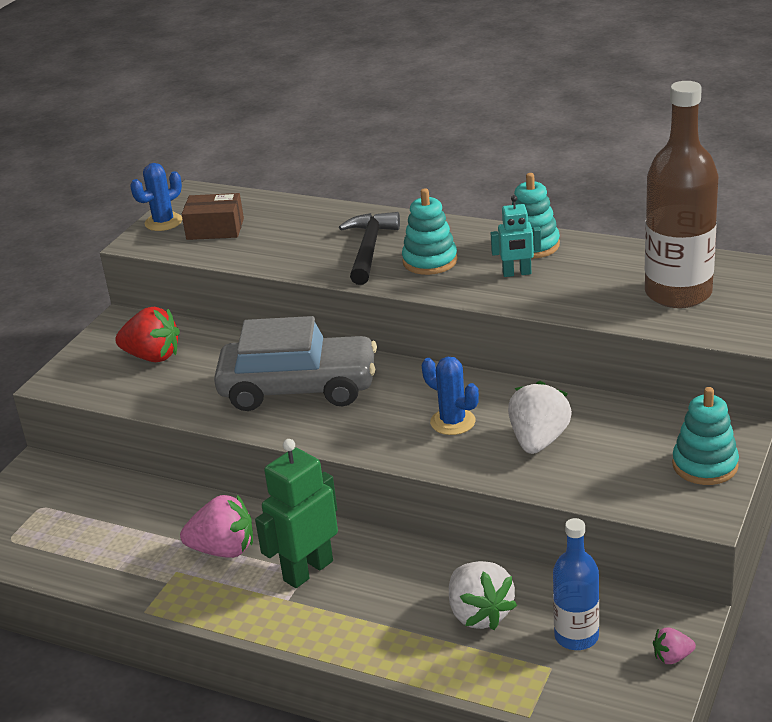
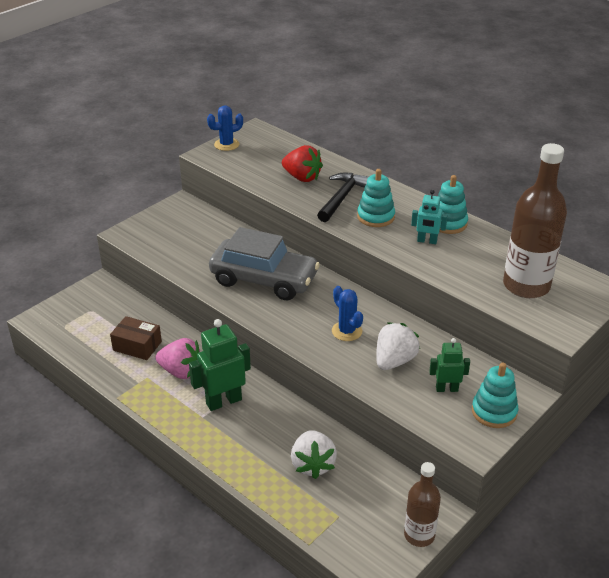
camera: 15 degrees right, 5 degrees up
(152, 356) = (188, 232): red strawberry -> red strawberry (302, 177)
(215, 229) = (255, 158): brown box -> brown box (137, 346)
(576, 636) = (365, 500): blue bottle -> none
(627, 455) = (446, 389): none -> green robot
(672, 657) = (419, 535): pink strawberry -> brown bottle

